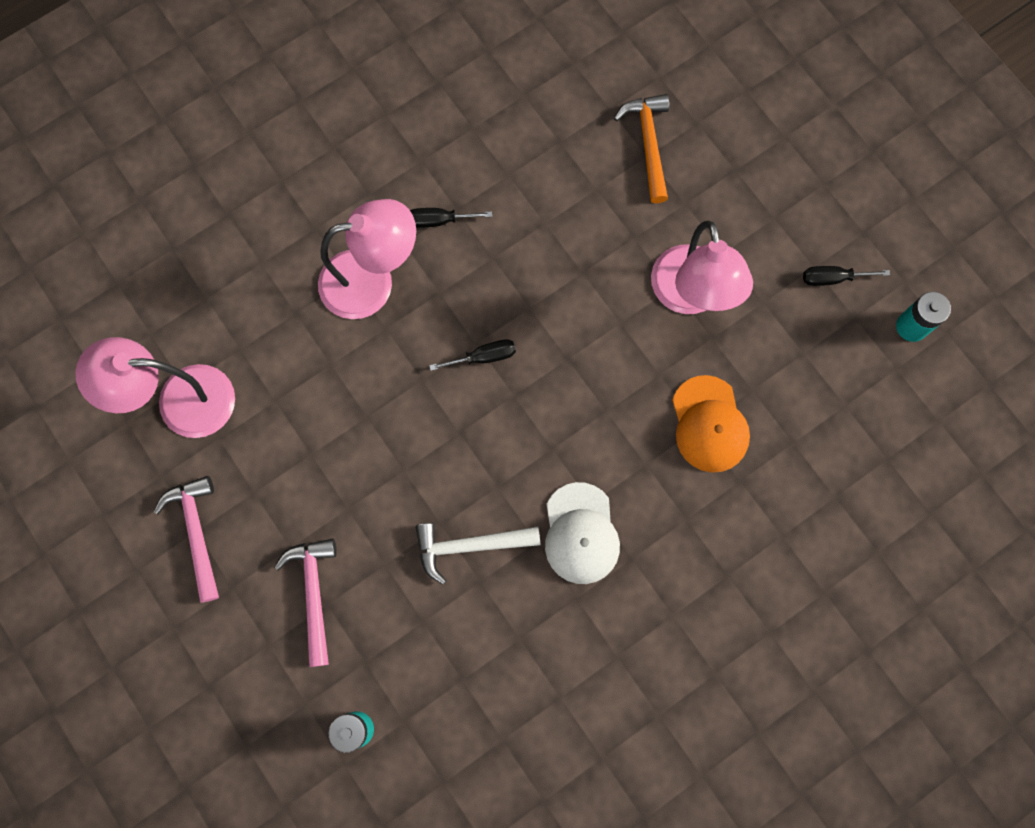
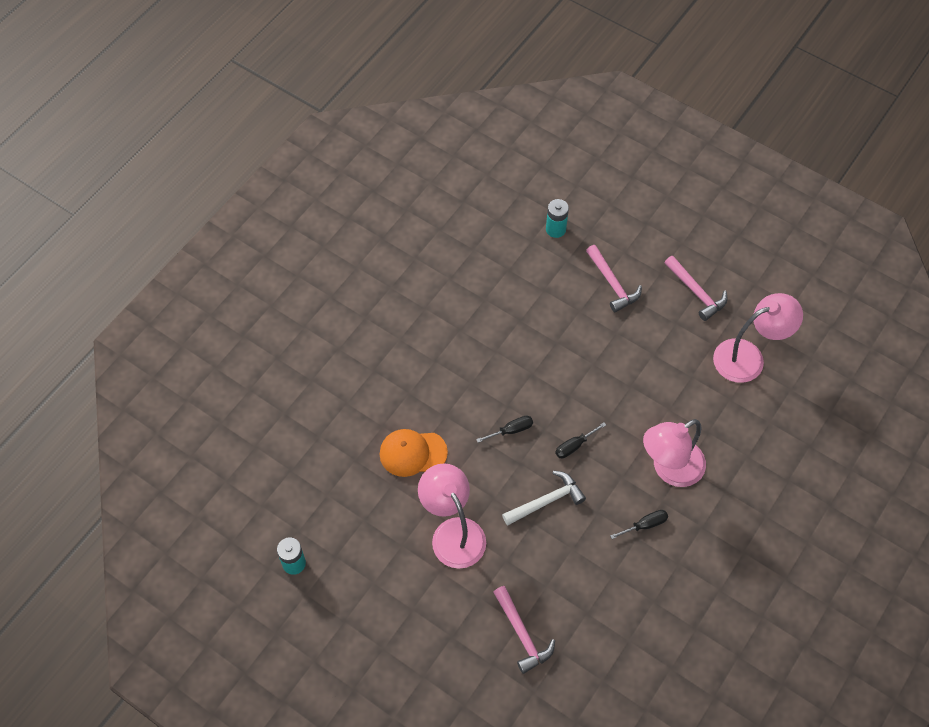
camera: 160 degrees right, 15 degrees down
(469, 546) = (534, 336): white hammer -> white hammer (546, 501)
(581, 533) = (470, 364): white cap -> none
(648, 144) = (522, 634): orange hammer -> pink hammer
(709, 424) = (413, 453): orange cap -> orange cap turned 60 degrees counterclockwise
(832, 278) = (358, 579): black screwdriver -> black screwdriver (511, 430)

